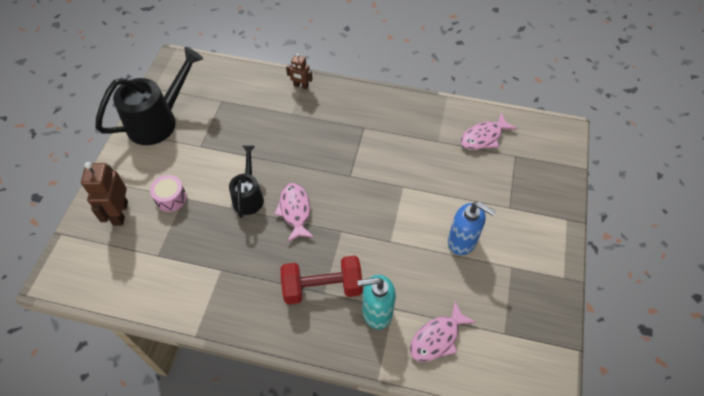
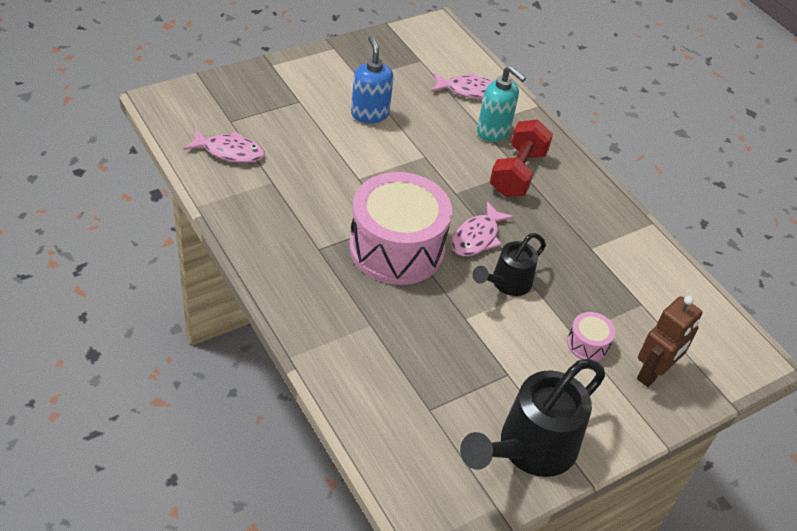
camera: 140 degrees left, 10 degrees down
(158, 121) = (529, 449): black watering can -> black watering can turned 45 degrees counterclockwise
(301, 86) = (321, 346): brown robot -> none
(322, 287) = (517, 173): red dumbbell -> red dumbbell turned 75 degrees clockwise
(328, 163) = (396, 248): none -> pink drum

